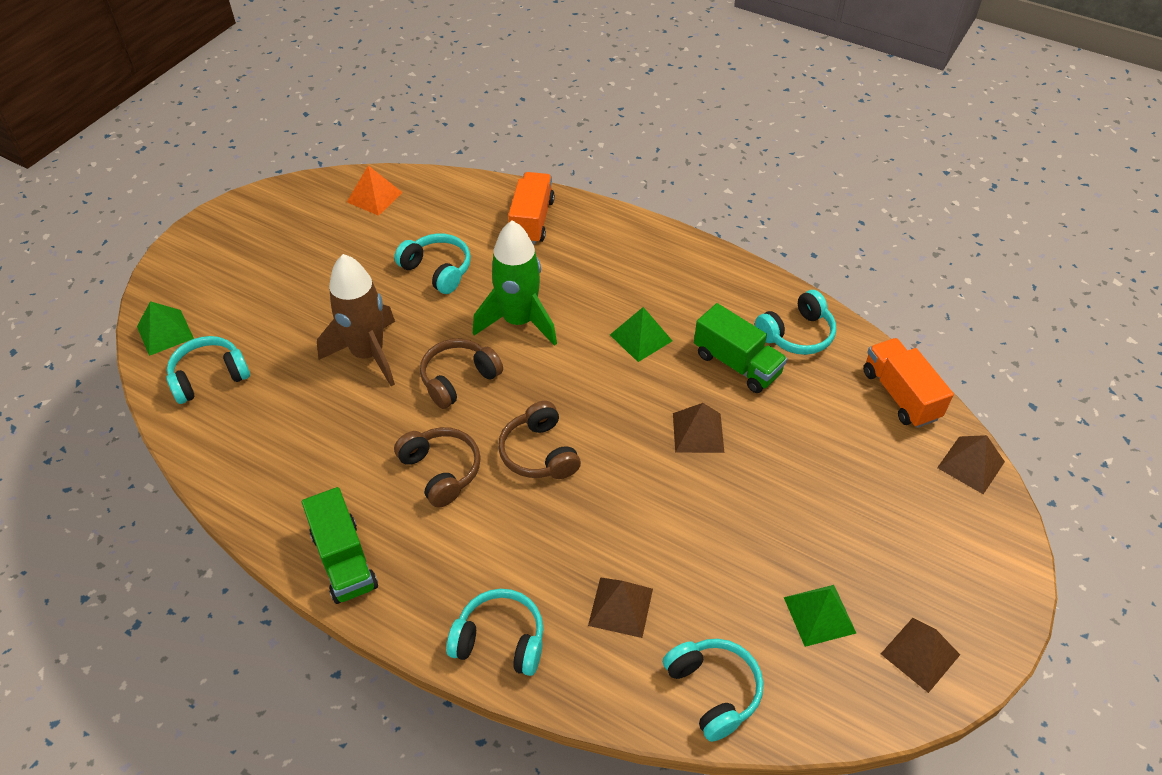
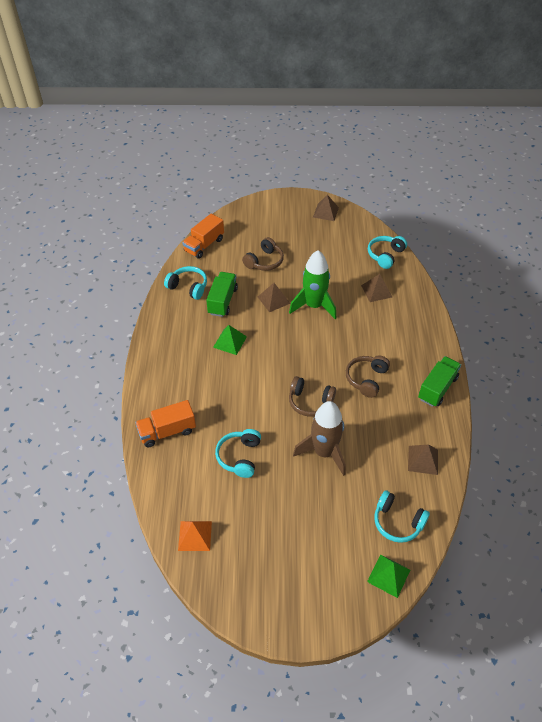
camera: 120 degrees left, 0 degrees up
(500, 640) = (421, 319): turquoise headphones -> none
(519, 321) = (253, 396): green rocket -> green rocket (314, 306)
(539, 453) = (328, 348): brown headphones -> brown headphones (264, 261)
(819, 615) = (332, 239): green pyramid -> none
(970, 464) = (229, 218): brown pyramid -> brown pyramid (423, 460)

